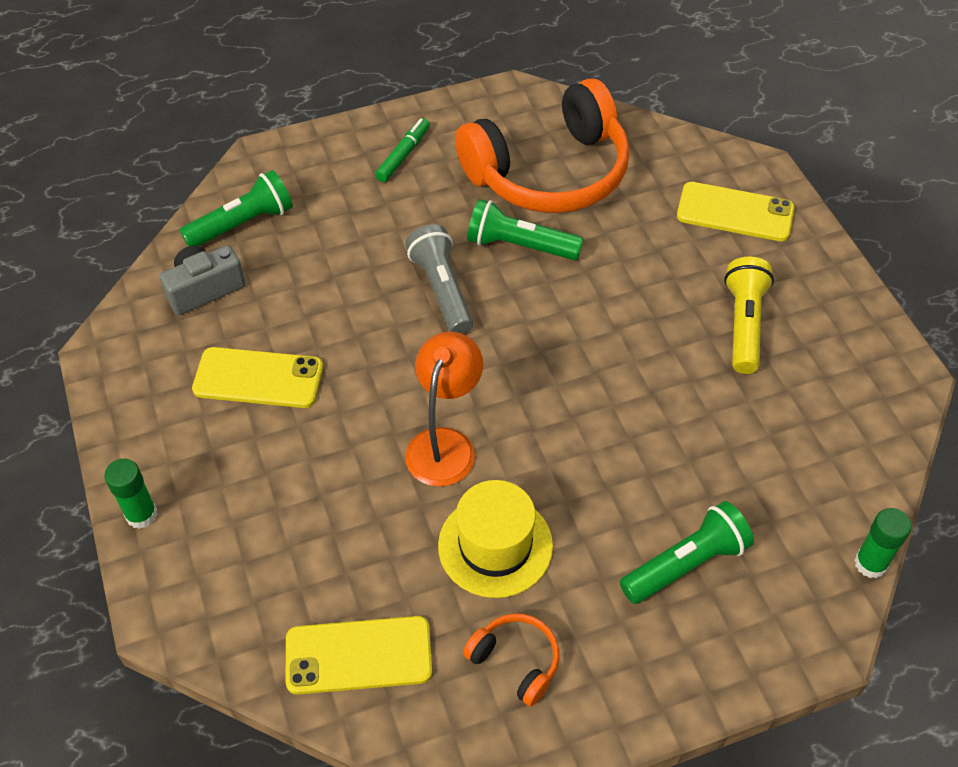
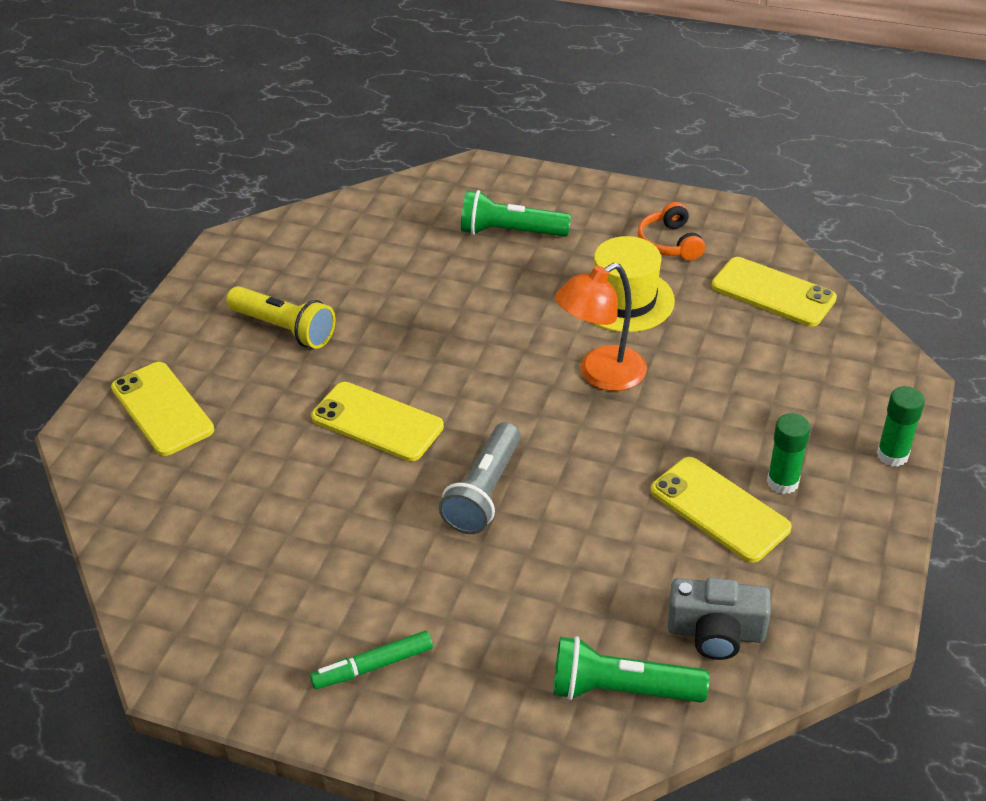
camera: 140 degrees left, 10 degrees down
(520, 246) = (372, 490): green flashlight -> none
(549, 172) = (257, 547): orange headphones -> none
(575, 294) = (377, 422): none -> yellow phone
(744, 325) = (284, 329): yellow flashlight -> yellow flashlight turned 105 degrees counterclockwise
(870, 563) = (402, 181): green glue stick -> green glue stick (782, 482)

